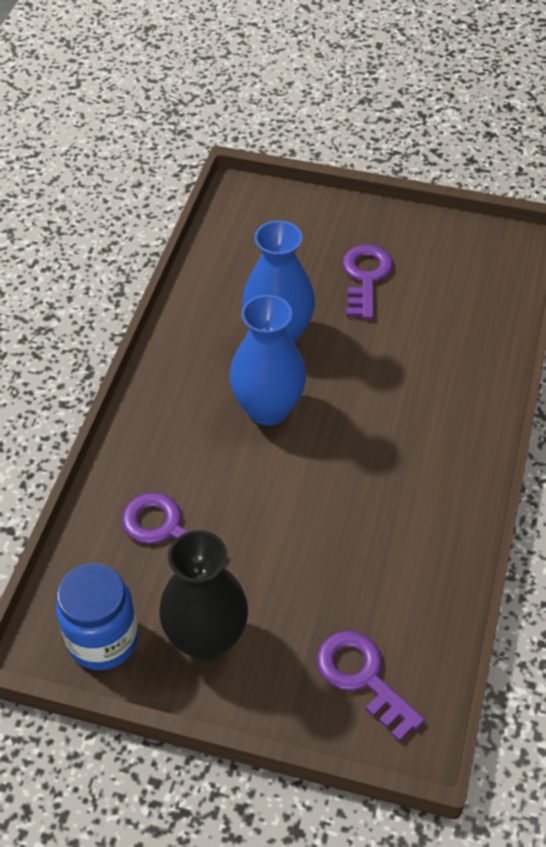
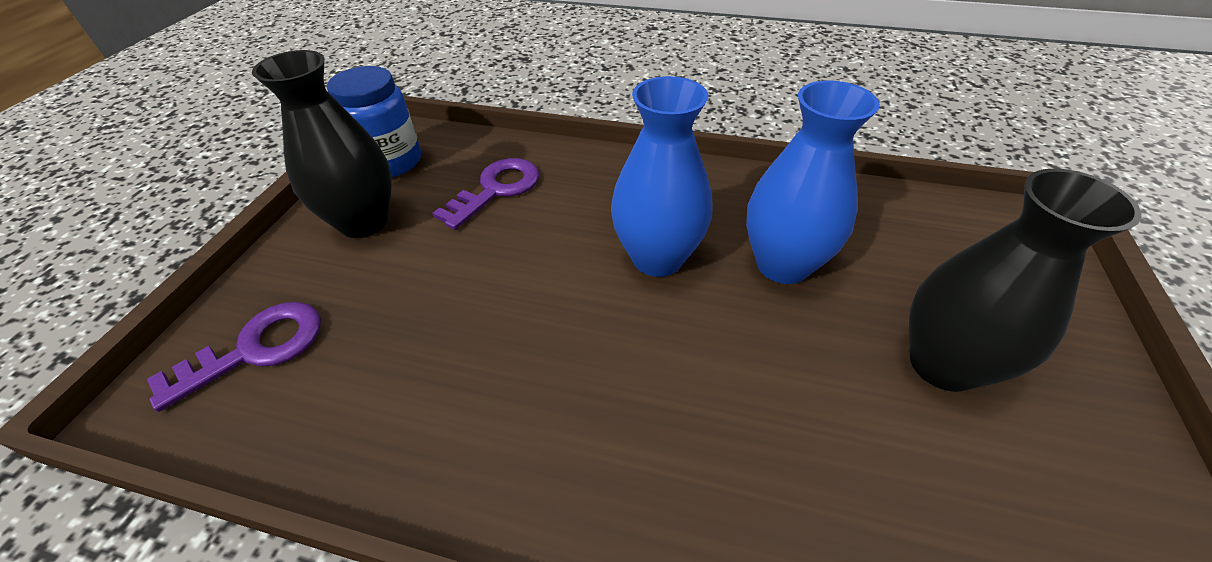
camera: 90 degrees right, 5 degrees down
(365, 277) = (942, 364): purple key -> black vase

